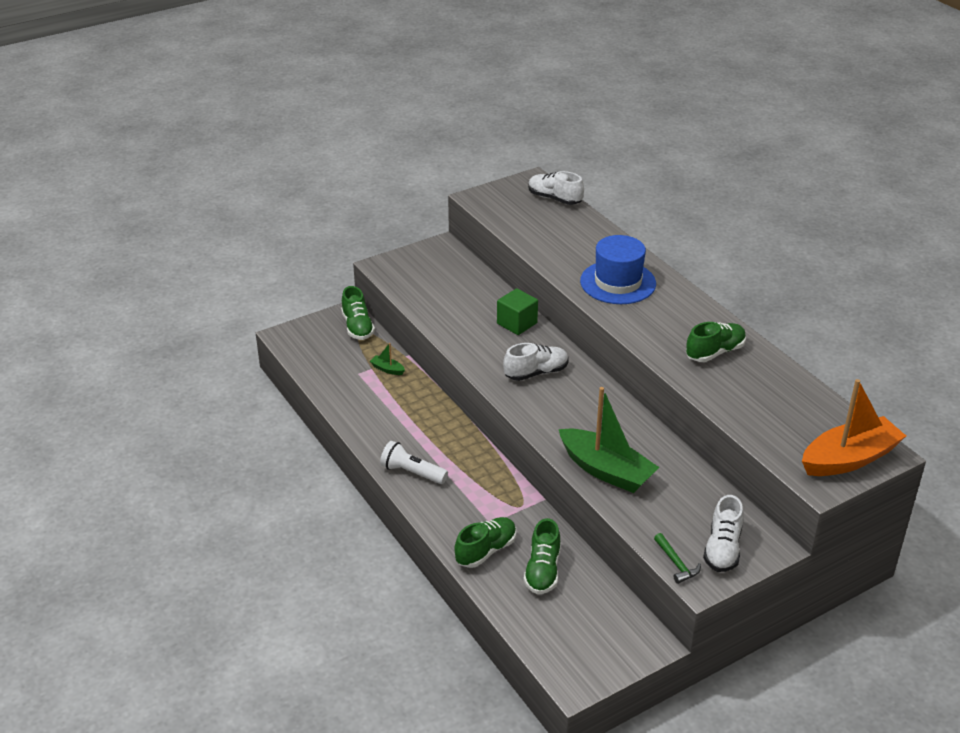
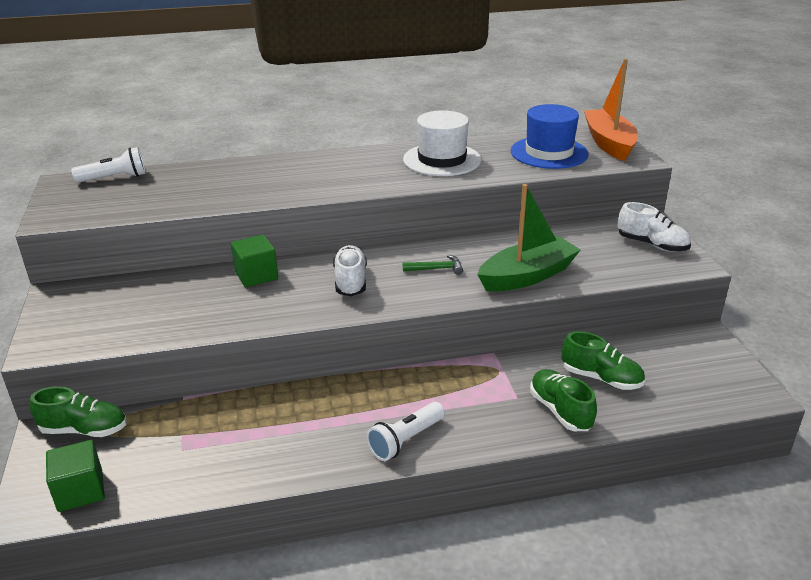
camera: 70 degrees left, 5 degrees down
(307, 348) = (80, 491): none -> green cube
(387, 369) = (196, 420): green boat -> none
(554, 199) = (115, 178): white shoe -> white flashlight
(618, 282) = (298, 177): blue hat -> blue hat (549, 153)
(676, 563) = (667, 270): green hammer -> green hammer (436, 269)
(715, 352) = (442, 160): green shoe -> white hat

